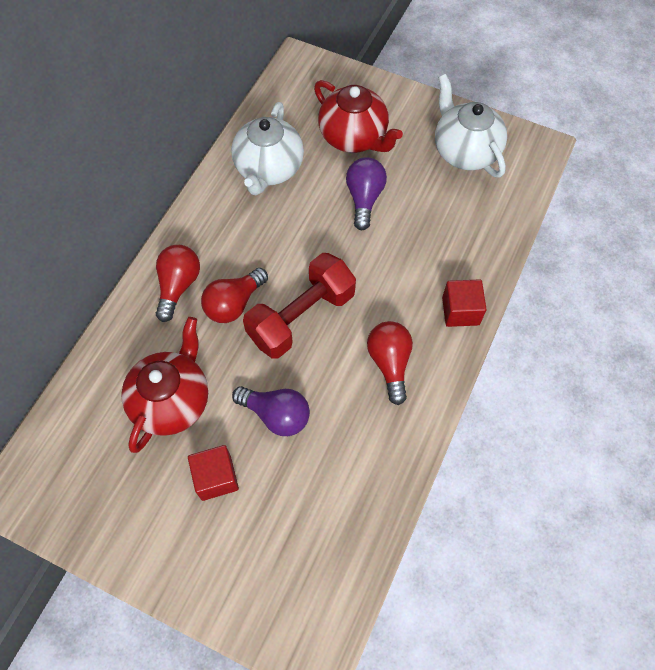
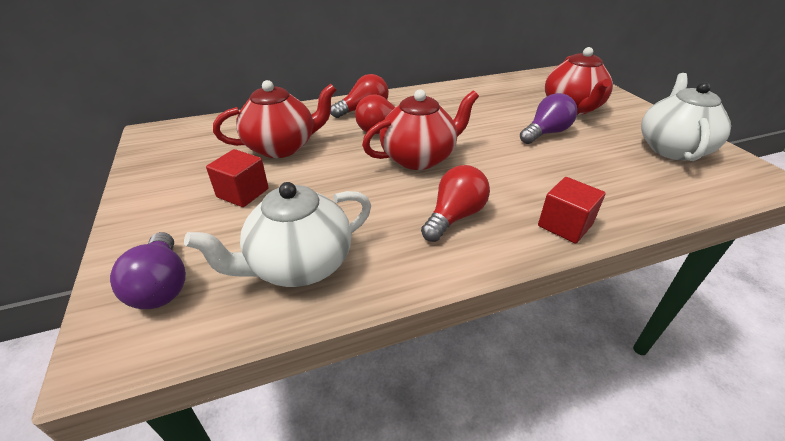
camera: 45 degrees right, 25 degrees down
(268, 169) = (489, 96): white teapot -> white teapot (299, 265)
(276, 415) = (328, 190): purple light bulb -> purple light bulb (162, 286)
(301, 317) = (419, 158): red dumbbell -> red teapot

